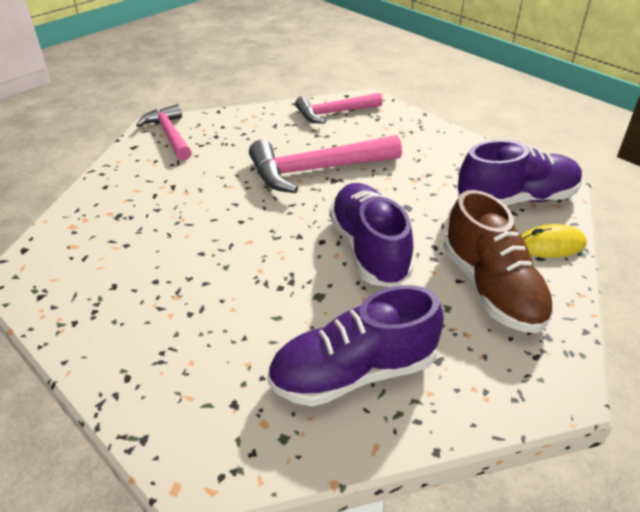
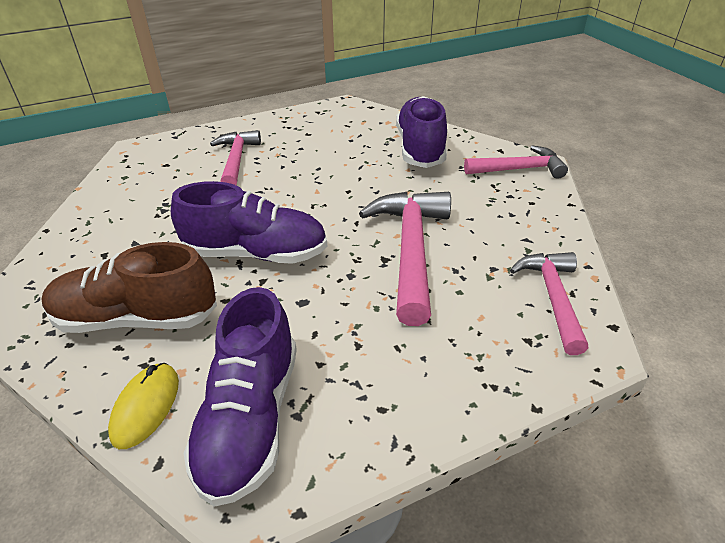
camera: 110 degrees right, 0 degrees up
(201, 330) = (236, 160): none -> pink hammer
(353, 373) = (137, 211): purple shoe -> purple shoe (420, 148)

